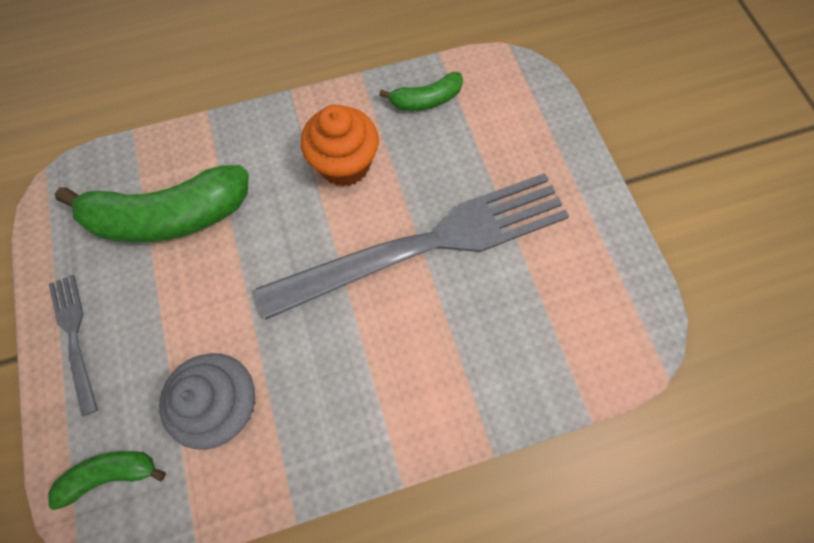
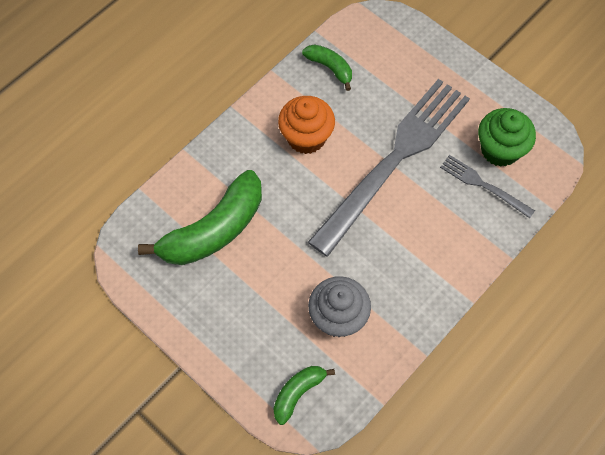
camera: 30 degrees left, 5 degrees down
(75, 337) = (211, 334): grey fork -> grey fork (483, 185)
(426, 100) = (330, 68): green banana -> green banana turned 90 degrees counterclockwise
(568, 301) = (500, 150): none -> green cupcake

